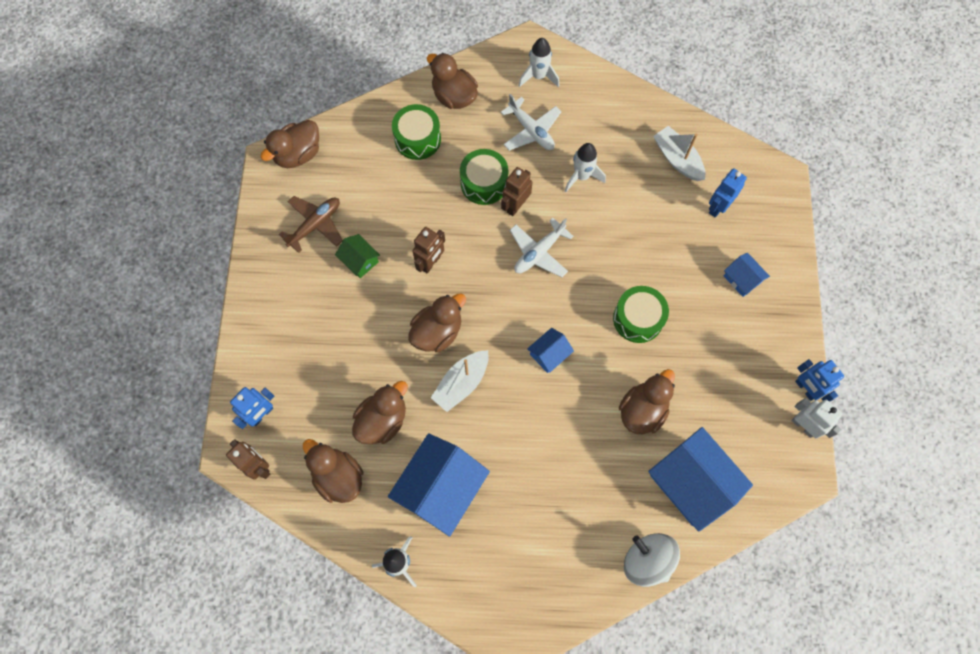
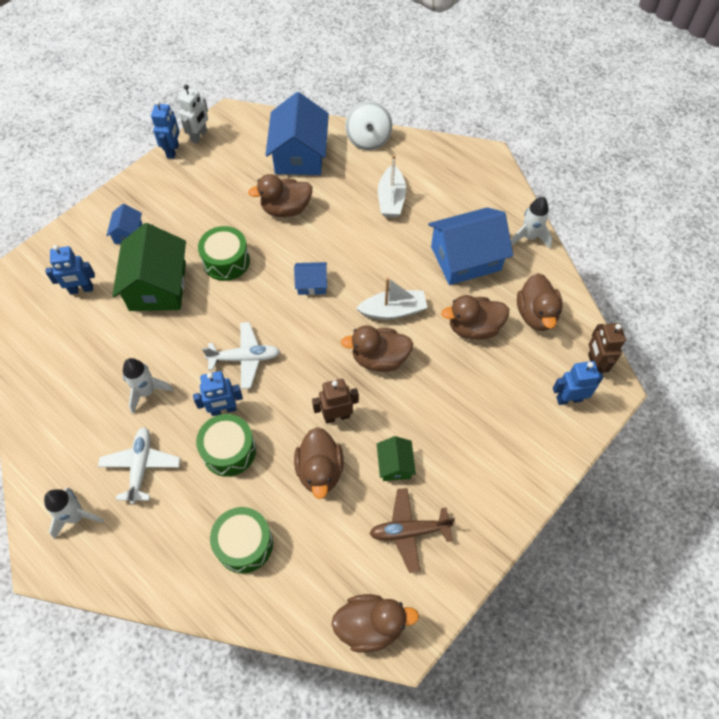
camera: 140 degrees left, 10 degrees down
(454, 96) = (169, 562): brown duck -> brown duck (320, 471)
(515, 205) = (223, 409): brown robot -> blue robot
(665, 255) = (158, 286): none -> green house
(677, 159) = (62, 346): white boat -> white boat (391, 199)
(803, 425) = (199, 136): white robot -> white robot turned 150 degrees counterclockwise

